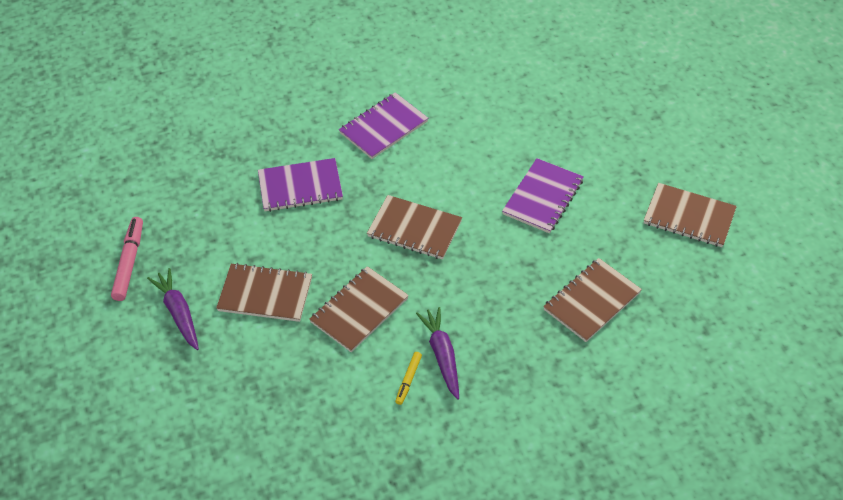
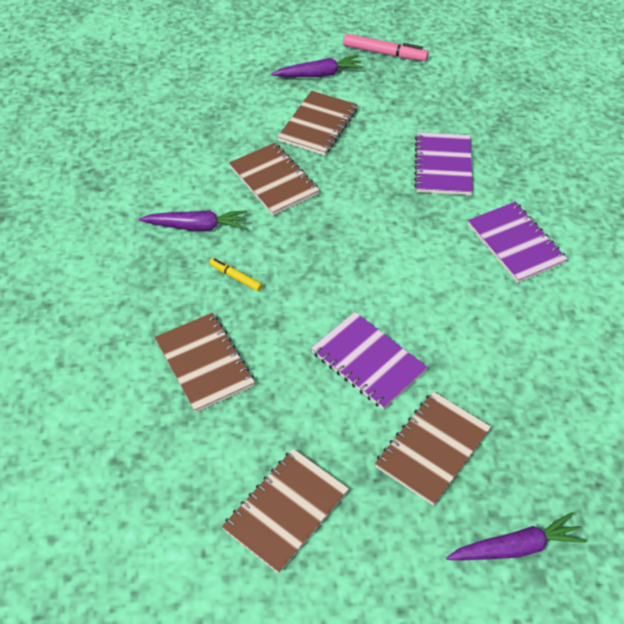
camera: 105 degrees right, 0 degrees up
(408, 380) = (182, 198): yellow marker -> yellow marker (235, 277)
(414, 229) = (359, 239): brown notebook -> brown notebook (432, 448)
(651, 99) = (515, 547): none -> purple carrot

